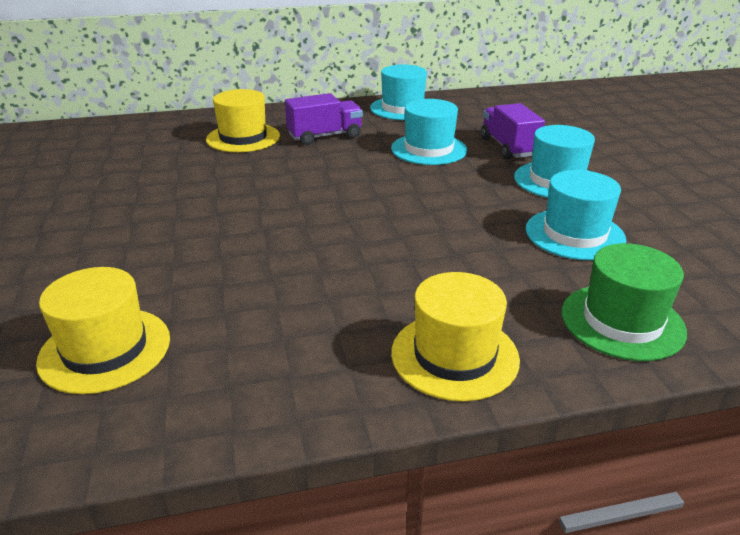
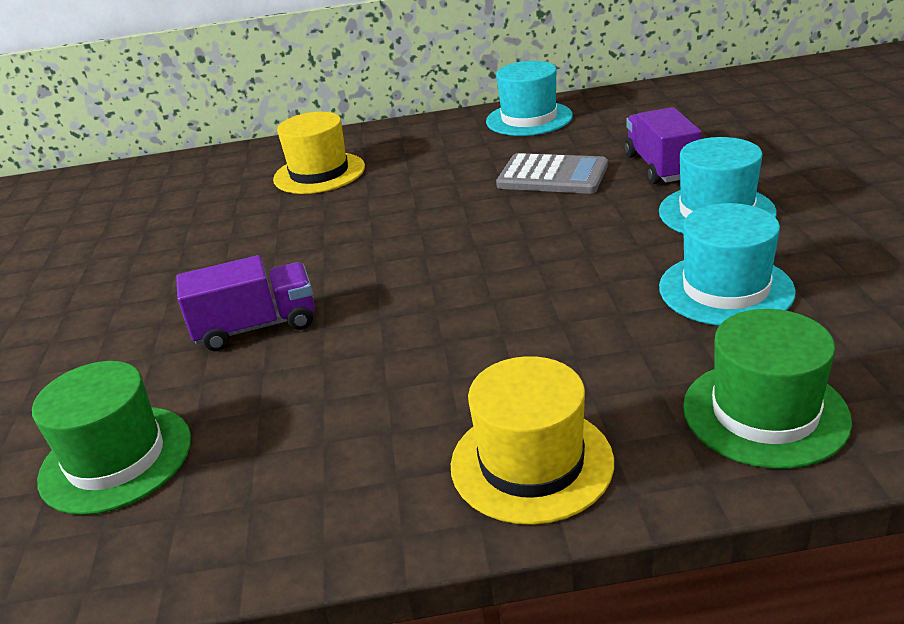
camera: 10 degrees right, 0 degrees up
(105, 349) = (116, 458): yellow hat -> green hat
(325, 136) = (421, 165): purple truck -> purple truck (256, 327)
(429, 149) = (552, 176): turquoise hat -> grey calculator

